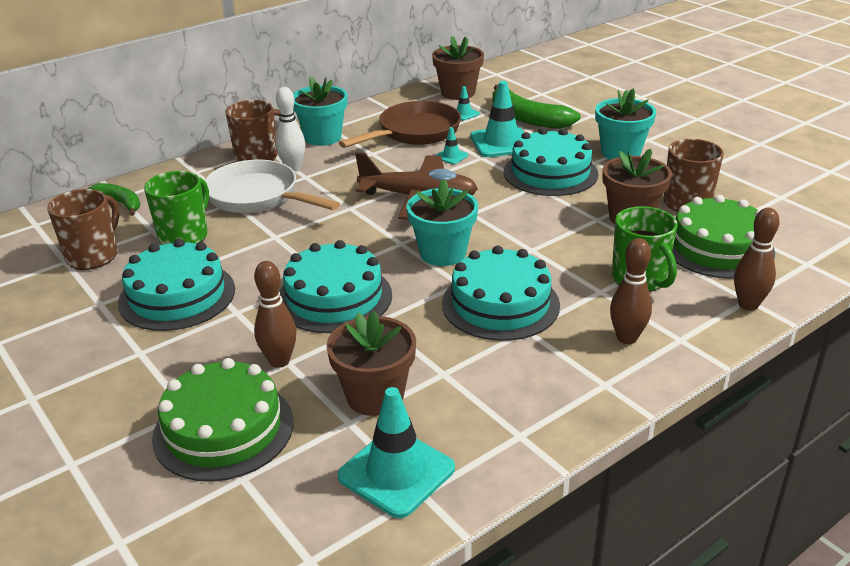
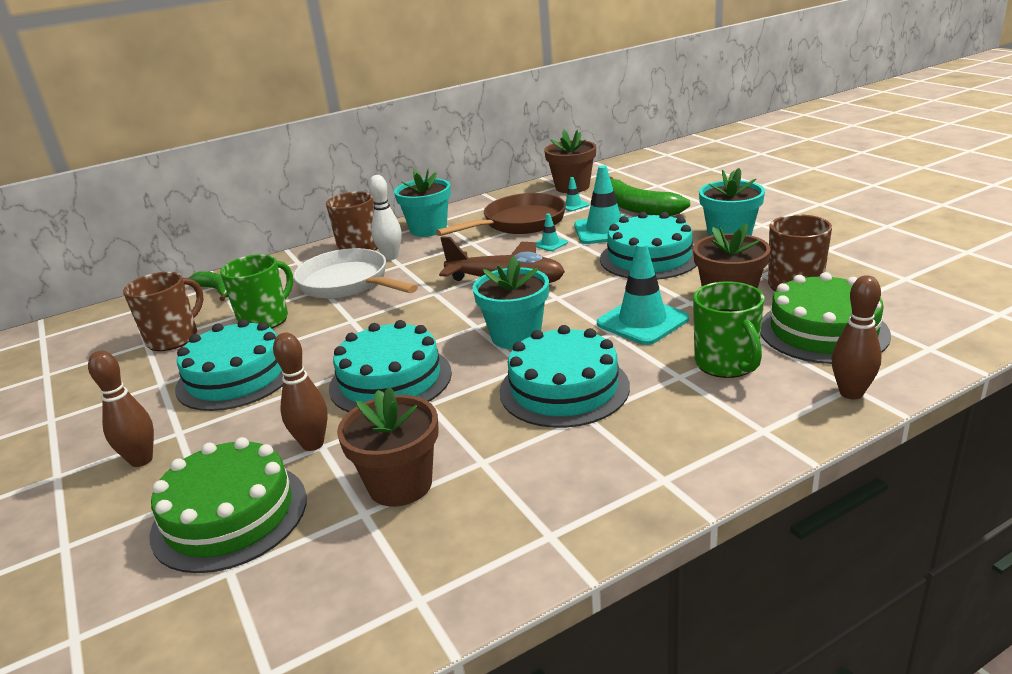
camera: 10 degrees right, 5 degrees down
(396, 472) = (397, 573): turquoise traffic cone -> turquoise traffic cone (642, 321)
(627, 338) = (699, 427): brown bowling pin -> brown bowling pin (141, 460)

